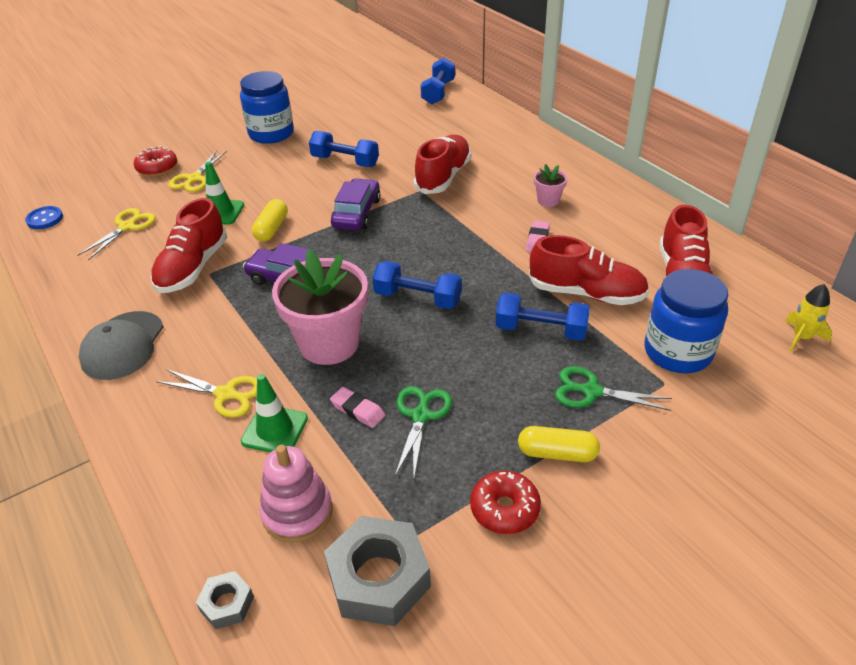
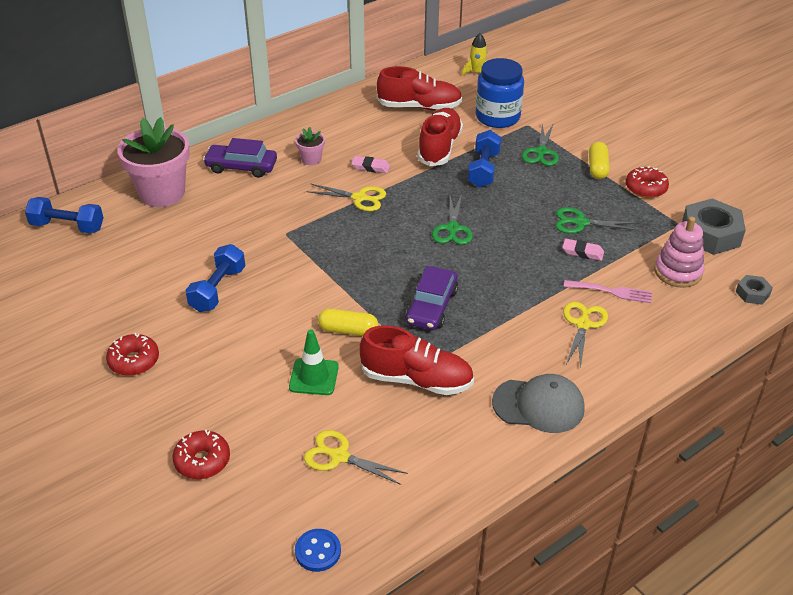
camera: 95 degrees left, 0 degrees up
(194, 178) = (235, 416): yellow scissors -> yellow scissors (359, 198)
(271, 134) = (134, 361): blue jar -> red donut
(275, 430) = (612, 292): green traffic cone -> pink fork
(329, 343) = (514, 273): pink flower pot -> pink flower pot (162, 193)
(357, 213) = (323, 272): purple car -> purple car (241, 167)
(358, 410) = (582, 252): pink eraser -> pink eraser turned 75 degrees clockwise
(417, 298) = (452, 229): blue dumbbell -> green scissors
(443, 177) = (262, 219): red shoe -> none

